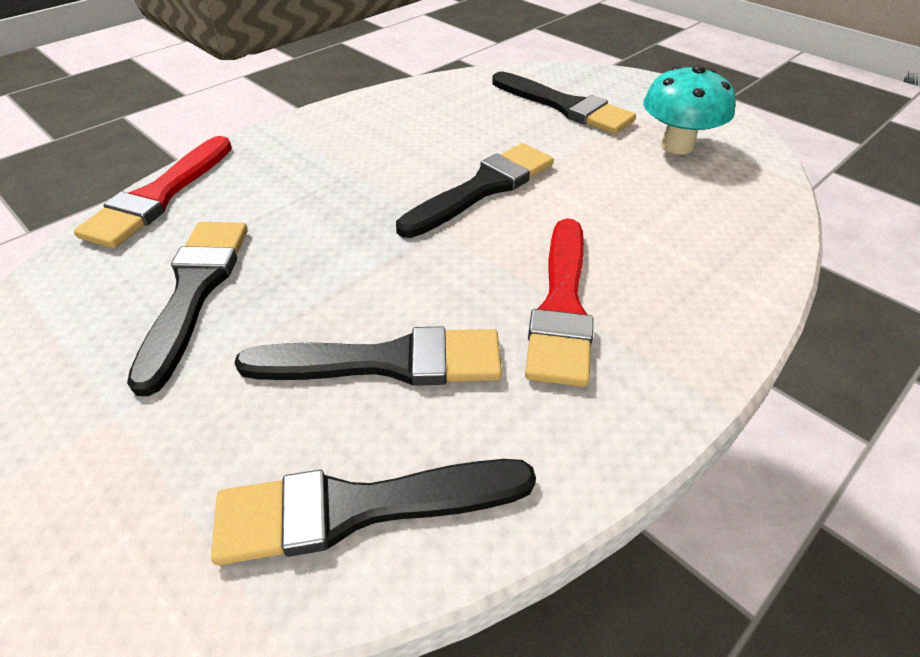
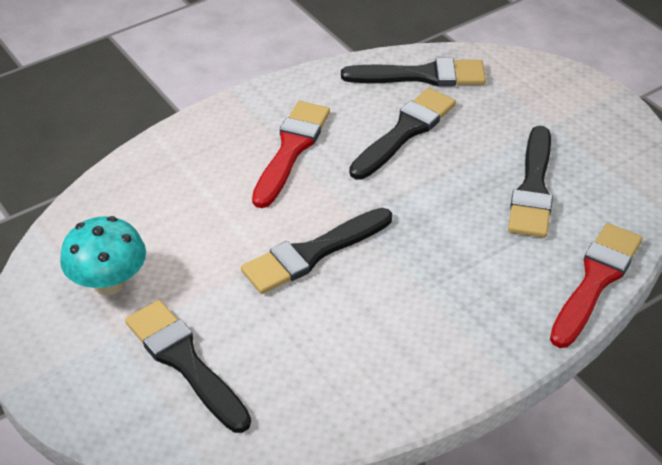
camera: 170 degrees left, 0 degrees up
(387, 362) = (405, 131): black brush -> black brush turned 120 degrees clockwise

